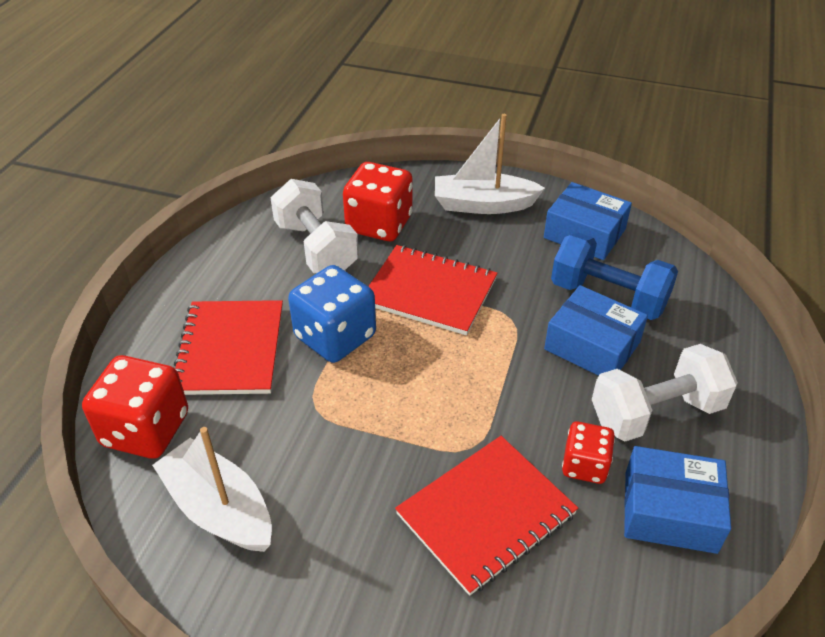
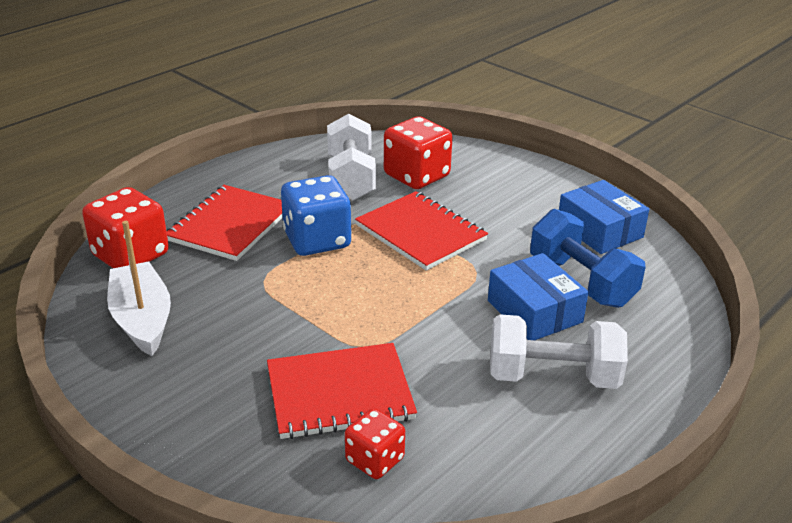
camera: 25 degrees right, 10 degrees down
(483, 205) = (521, 185): white boat -> none
(584, 465) = (453, 390): red dice -> red dice (375, 460)
(669, 511) = (503, 448): blue box -> none

